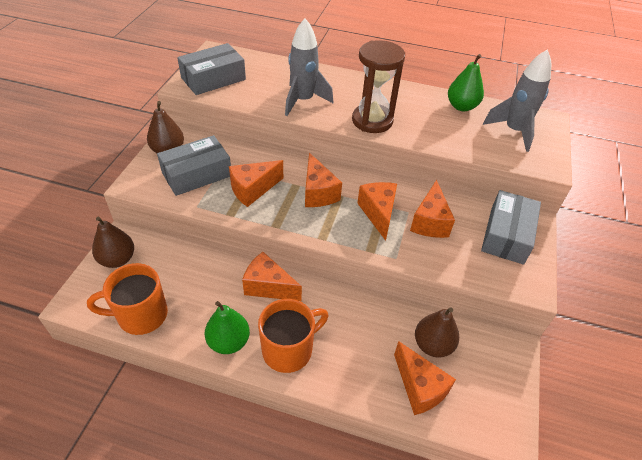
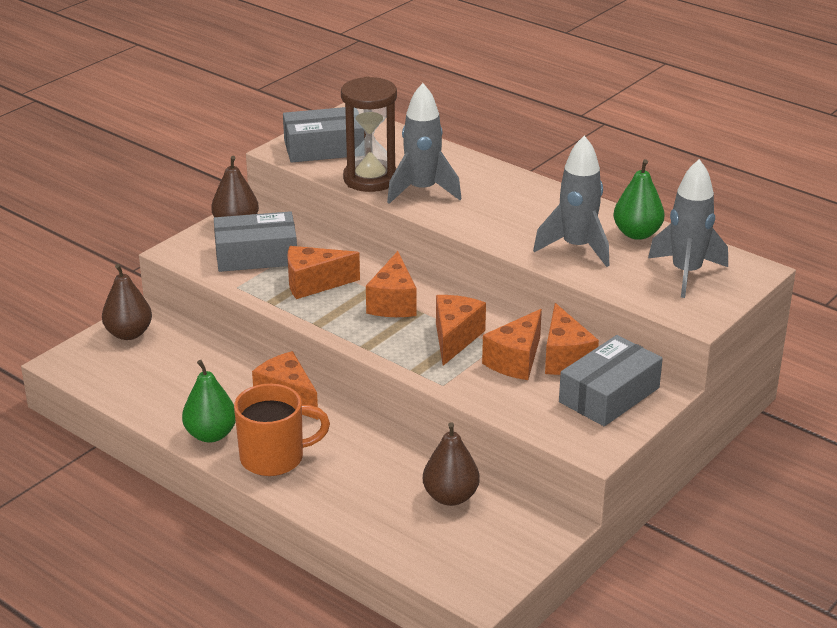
camera: 25 degrees right, 15 degrees down
(141, 315) = (128, 389): orange mug -> none
(372, 121) = (496, 227): brown hourglass -> brown hourglass (370, 179)
(419, 387) = (404, 527): orange cheese -> orange cheese (565, 358)
(434, 126) = (576, 248): none -> grey rocket

